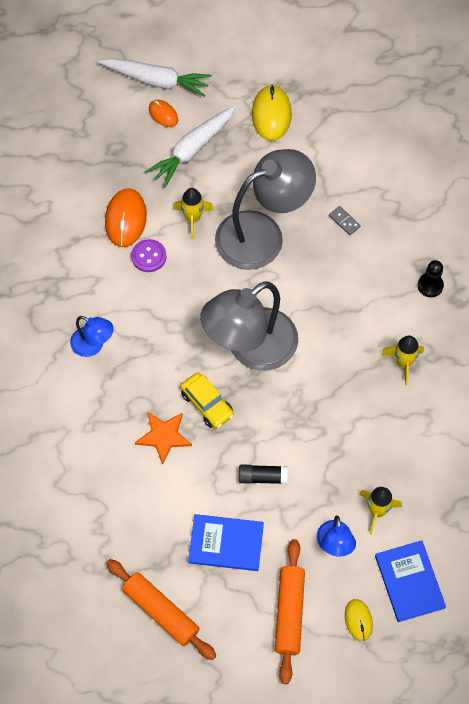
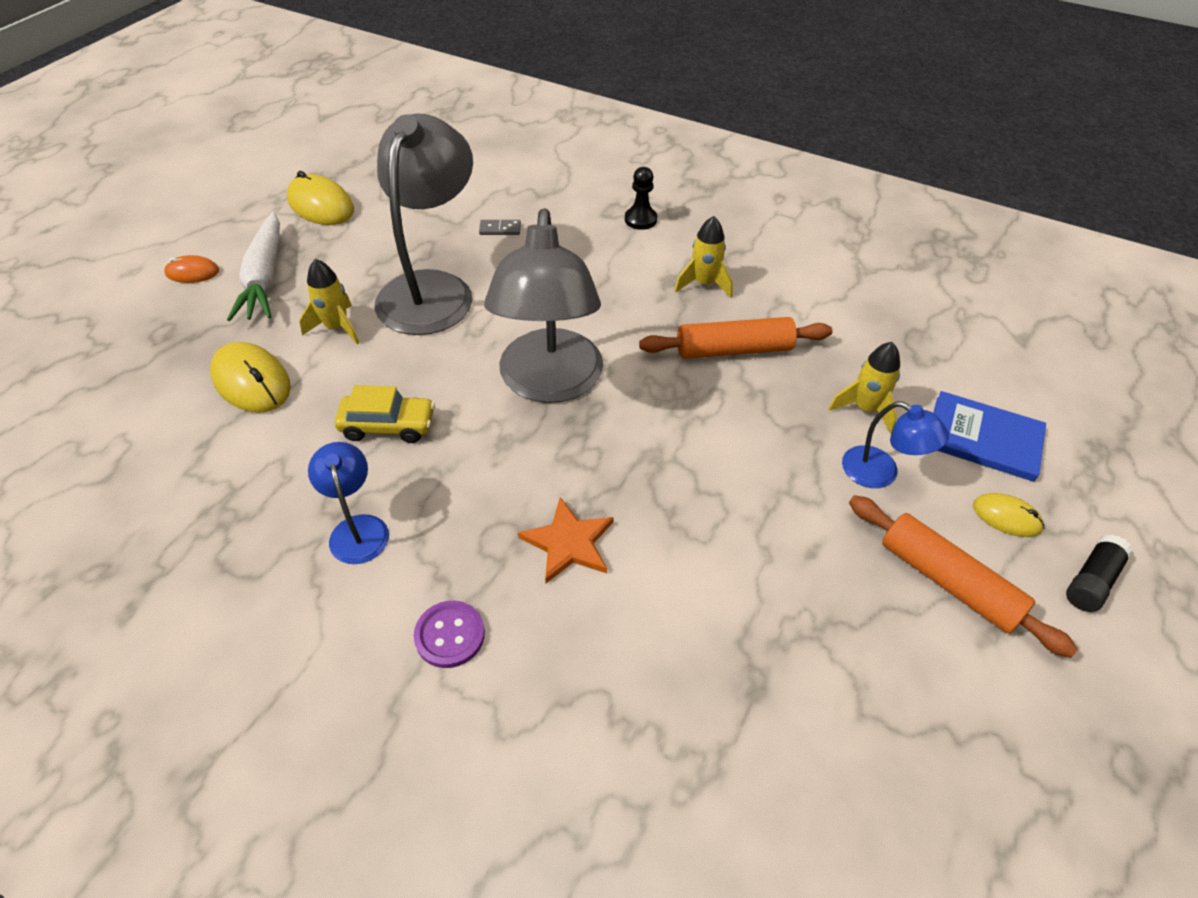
camera: 50 degrees left, 15 degrees down
(93, 345) = (357, 528): blue lamp -> blue lamp turned 90 degrees counterclockwise
(125, 219) = (251, 381): orange mouse -> yellow mouse
(149, 256) = (324, 393): purple button -> purple button (450, 635)
(156, 81) = (151, 253): white carrot -> none
(161, 612) = (836, 742): orange rolling pin -> orange rolling pin (734, 350)
(207, 404) = (573, 468): yellow car -> yellow car (388, 426)
(226, 543) = (788, 582): blue book -> none
(262, 477) = (726, 481): black glue stick -> black glue stick (1091, 581)

